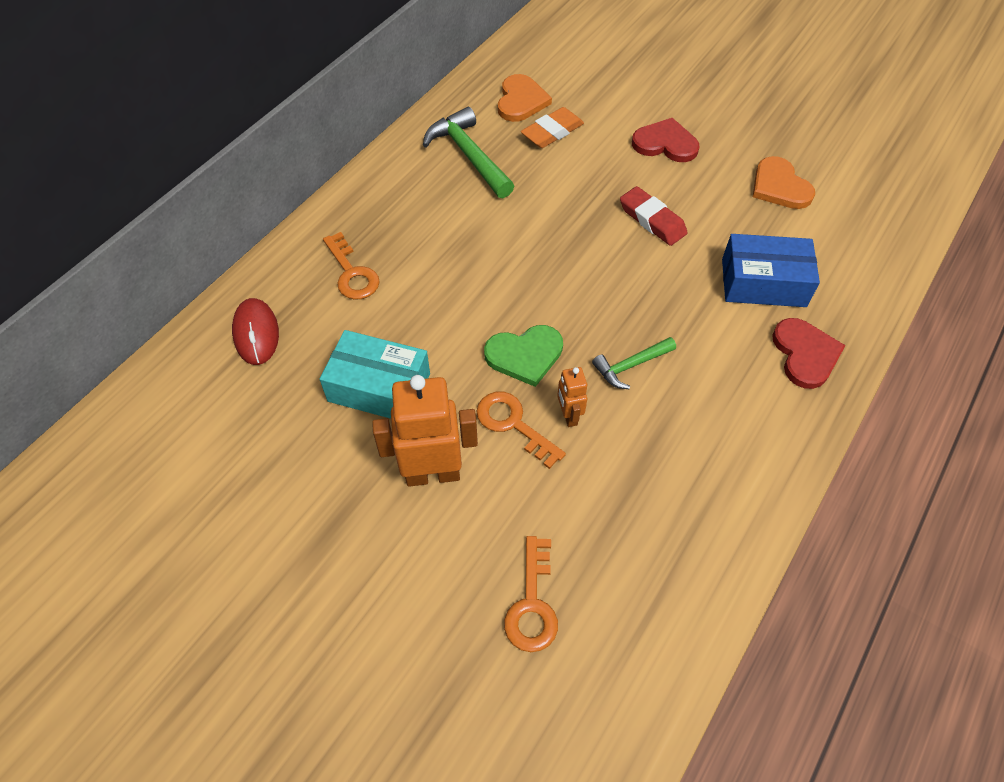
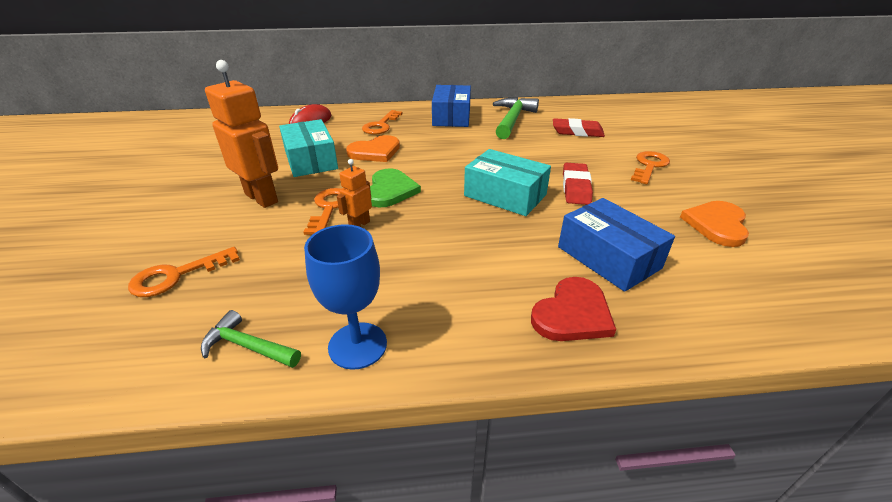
camera: 50 degrees right, 20 degrees down
(401, 197) = (451, 117): none -> blue box
(521, 101) = (580, 116): orange heart -> orange heart (375, 151)
(525, 355) = (390, 190): green heart -> green heart turned 120 degrees counterclockwise
(552, 132) = (577, 132): orange eraser -> red eraser
(618, 277) = (505, 195): none -> turquoise box
(630, 366) = (435, 231): green hammer -> green hammer (248, 346)
(665, 143) = (649, 166): red heart -> orange key
(740, 505) = (357, 345): none -> blue goblet

